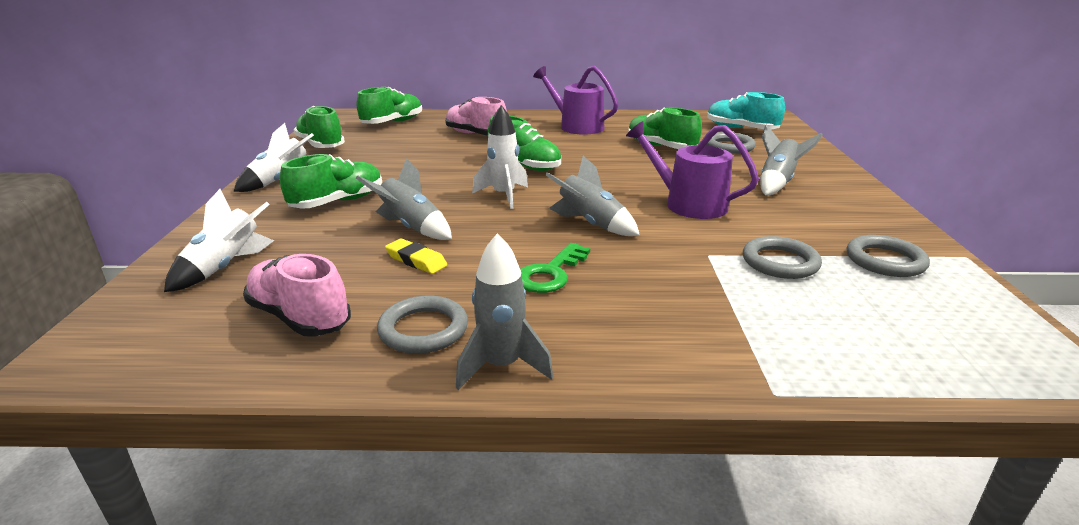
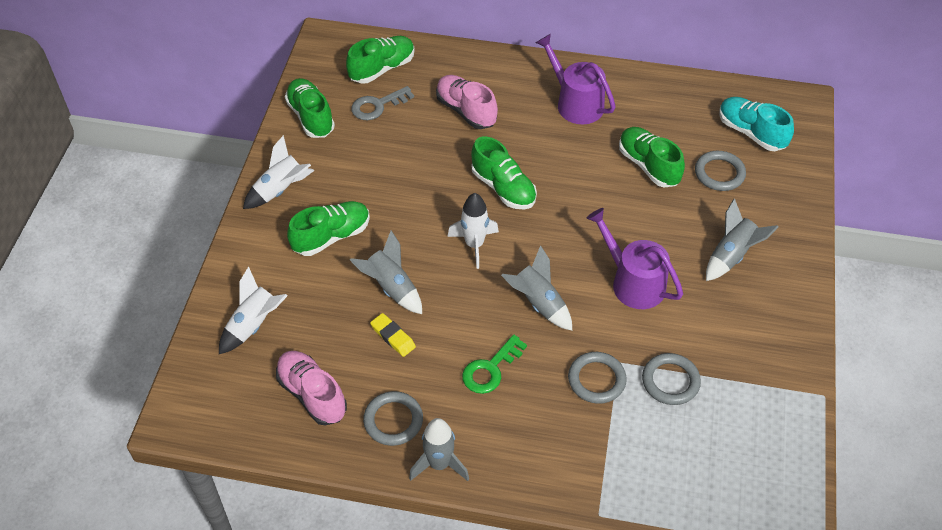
camera: 10 degrees right, 25 degrees up
(389, 137) = (377, 106): none -> grey key
(885, 261) = (754, 391): grey ring -> grey ring (596, 380)

